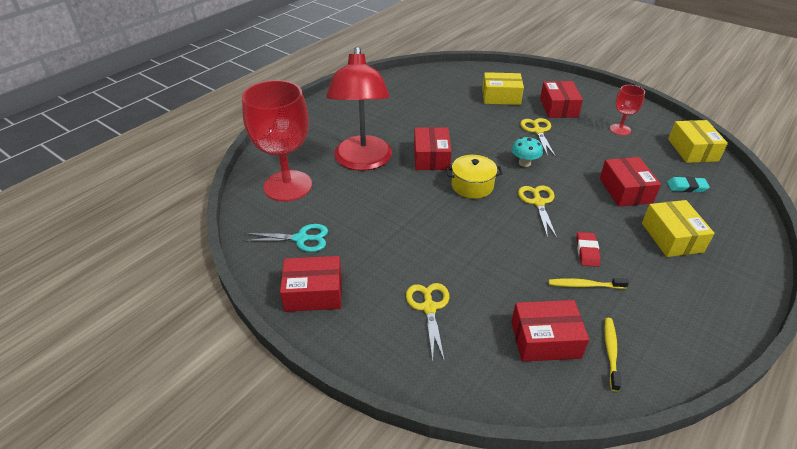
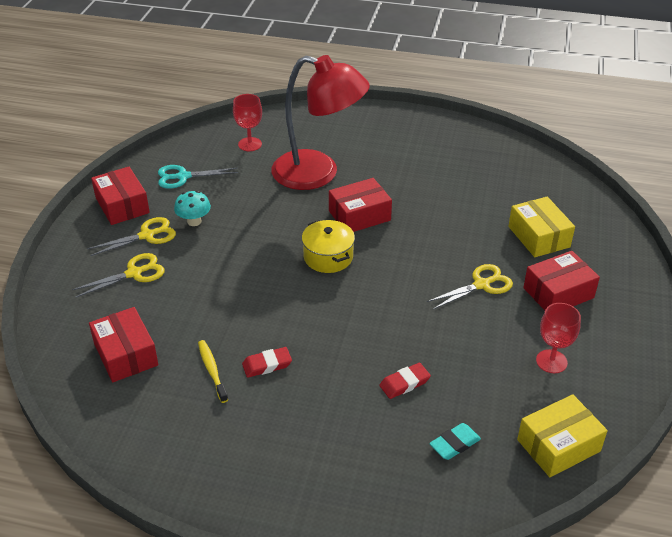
camera: 65 degrees right, 0 degrees up
(288, 186) = (250, 144): red goblet -> red goblet, size x0.49
(301, 239) = (183, 177): turquoise scissors -> turquoise scissors turned 105 degrees clockwise
(362, 161) = (318, 173): red lamp -> red lamp turned 135 degrees counterclockwise
(524, 163) = (401, 287): turquoise mushroom -> turquoise mushroom (194, 221)
(538, 202) = (330, 312): yellow scissors -> yellow scissors (147, 235)
(610, 352) = (127, 402): yellow toothbrush -> none
(625, 190) = (404, 383): red box -> red eraser
(672, 237) = (334, 436): yellow box -> none
(686, 187) = (454, 444): turquoise eraser -> turquoise eraser turned 75 degrees clockwise

